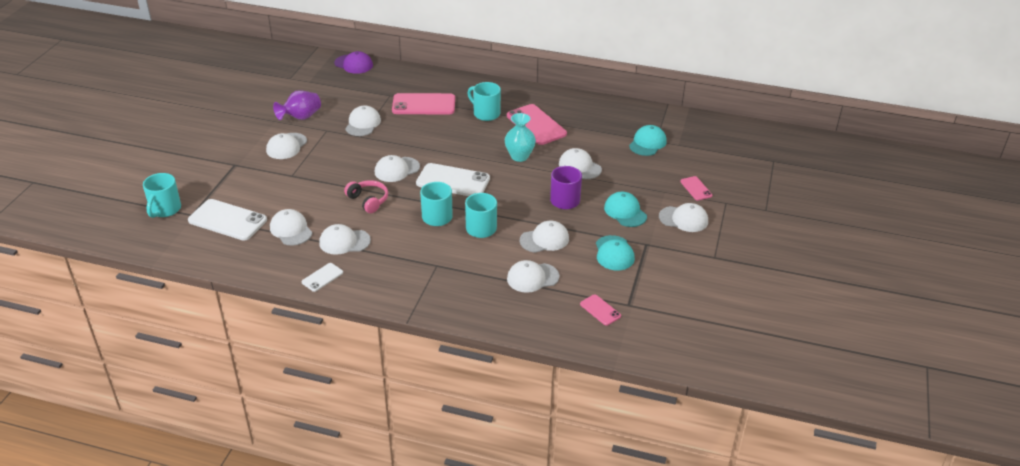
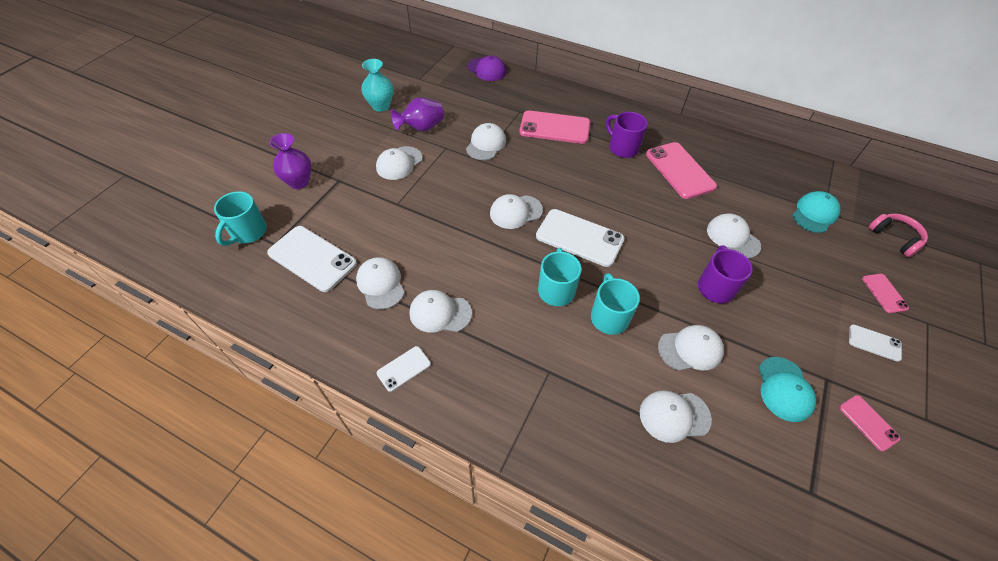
camera: 10 degrees right, 15 degrees up
(198, 170) = (299, 182): none -> purple vase
(368, 200) = (477, 253): pink headphones -> pink headphones (894, 238)
(485, 113) = (622, 148): turquoise mug -> purple mug
(519, 156) = (660, 212): turquoise vase -> turquoise vase (381, 106)
(600, 310) = (770, 497): pink phone -> pink phone (868, 422)
(625, 212) = (794, 318): turquoise cap -> none
(683, 219) = (874, 343): white cap -> white phone

